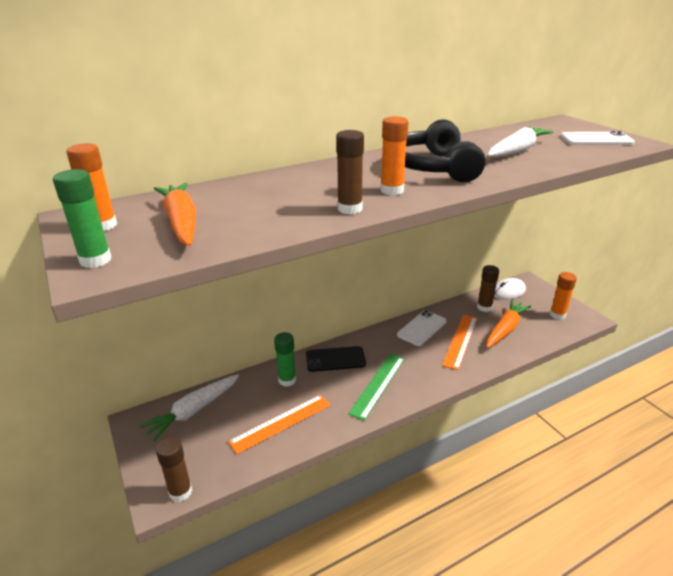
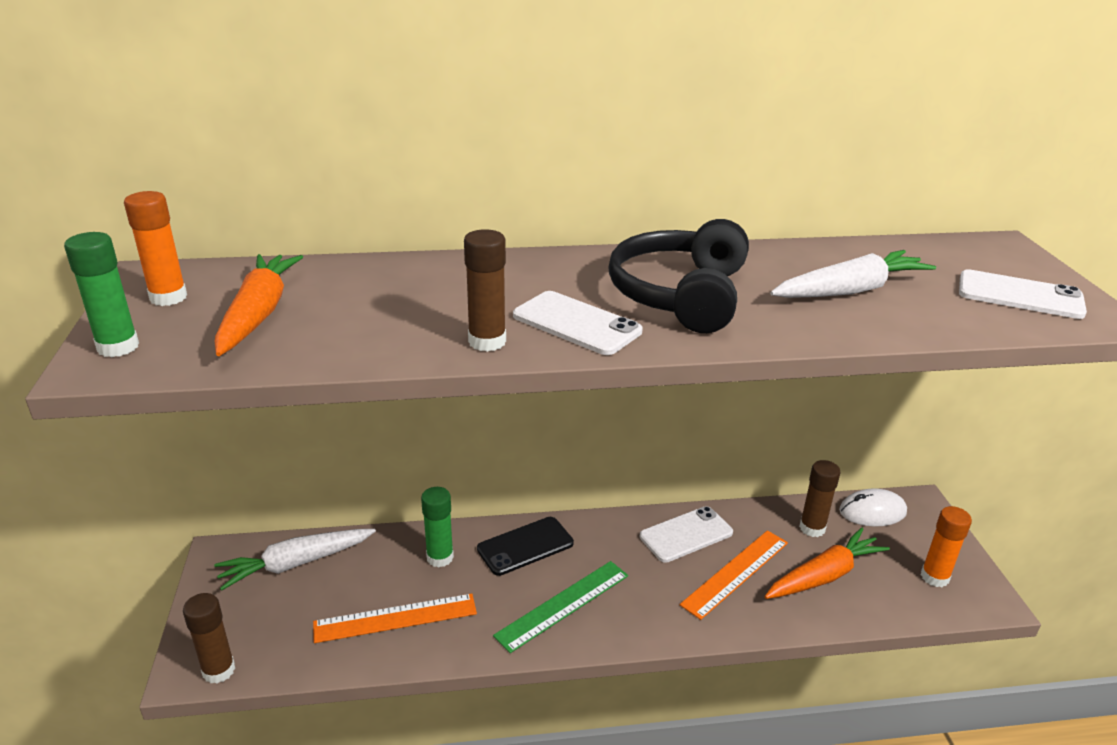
camera: 20 degrees right, 0 degrees up
(335, 359) = (525, 546): black phone -> black phone turned 45 degrees counterclockwise
(392, 190) = (576, 323): orange glue stick -> white phone

